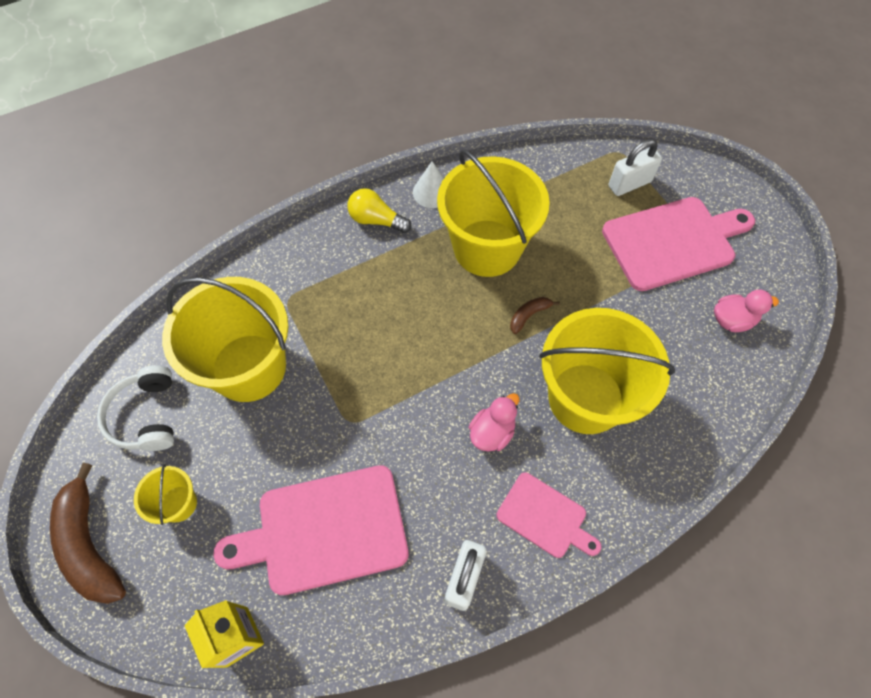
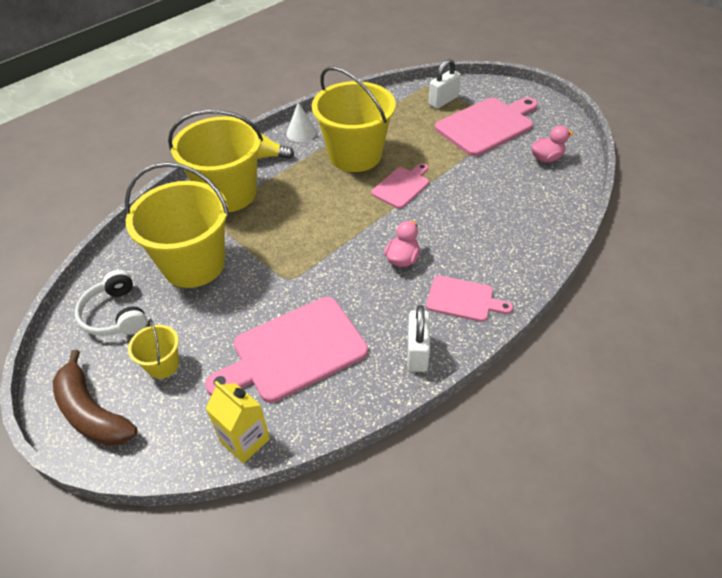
camera: 15 degrees left, 15 degrees down
(529, 315) = (402, 186): brown banana -> pink cutting board
(585, 398) = (463, 223): yellow bucket -> yellow bucket (228, 194)

